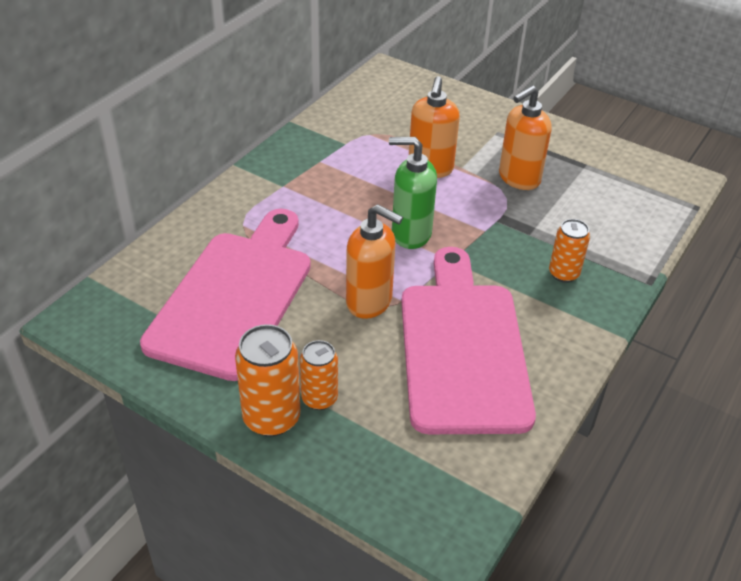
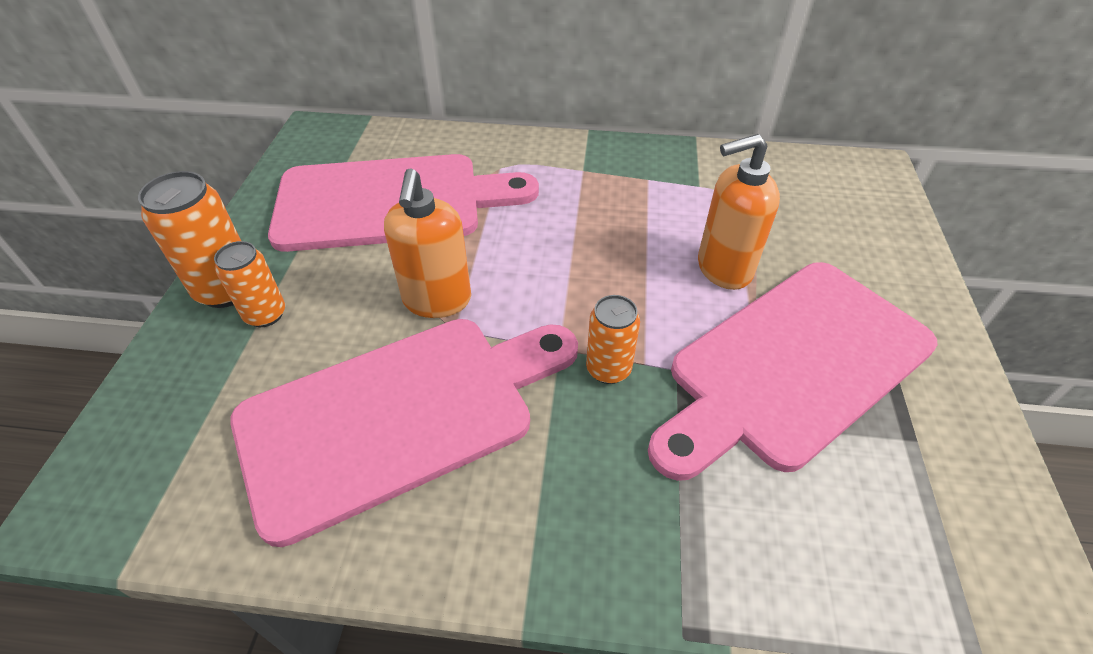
camera: 65 degrees right, 5 degrees up
(410, 234) = (581, 294): green soap dispenser -> none
(518, 178) = (792, 365): orange soap dispenser -> pink cutting board
(563, 274) = (620, 489): orange can -> orange can (608, 369)

